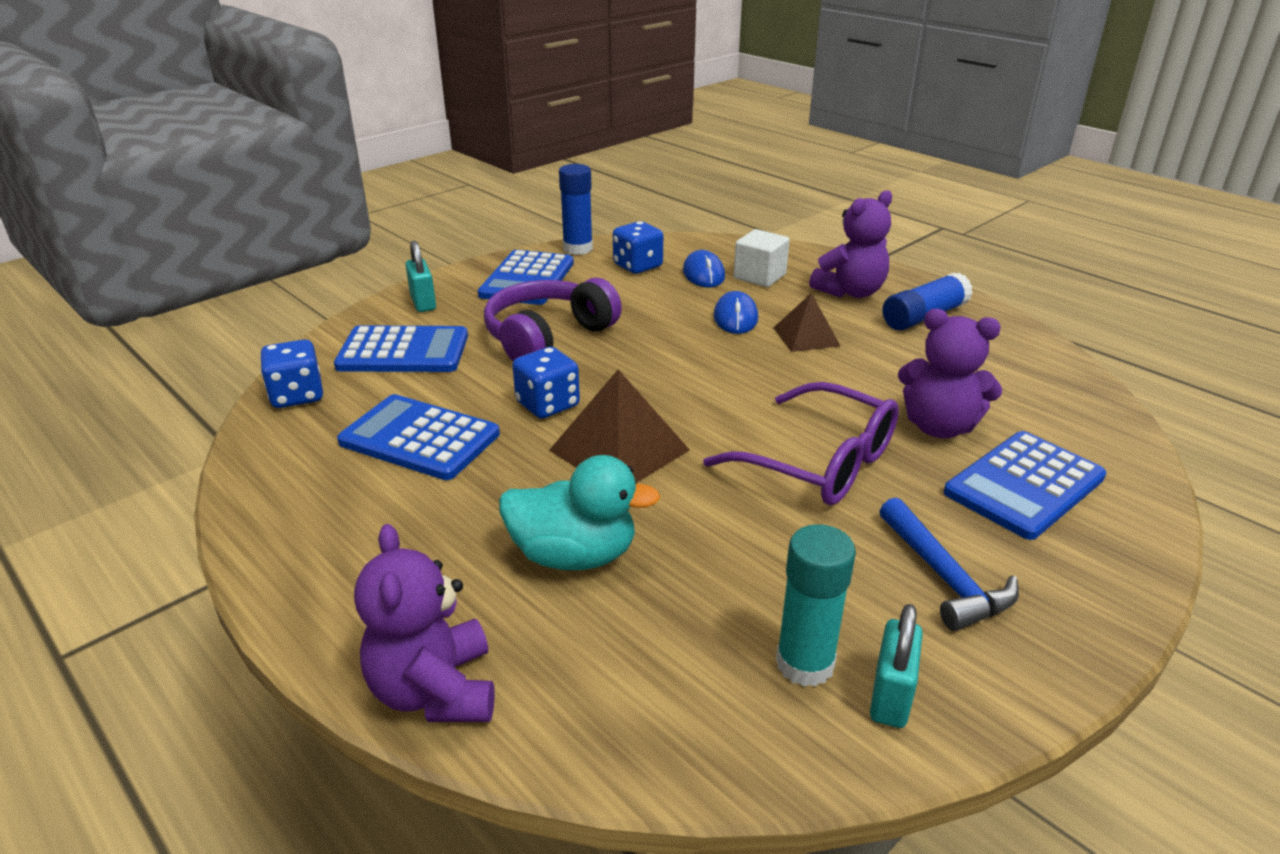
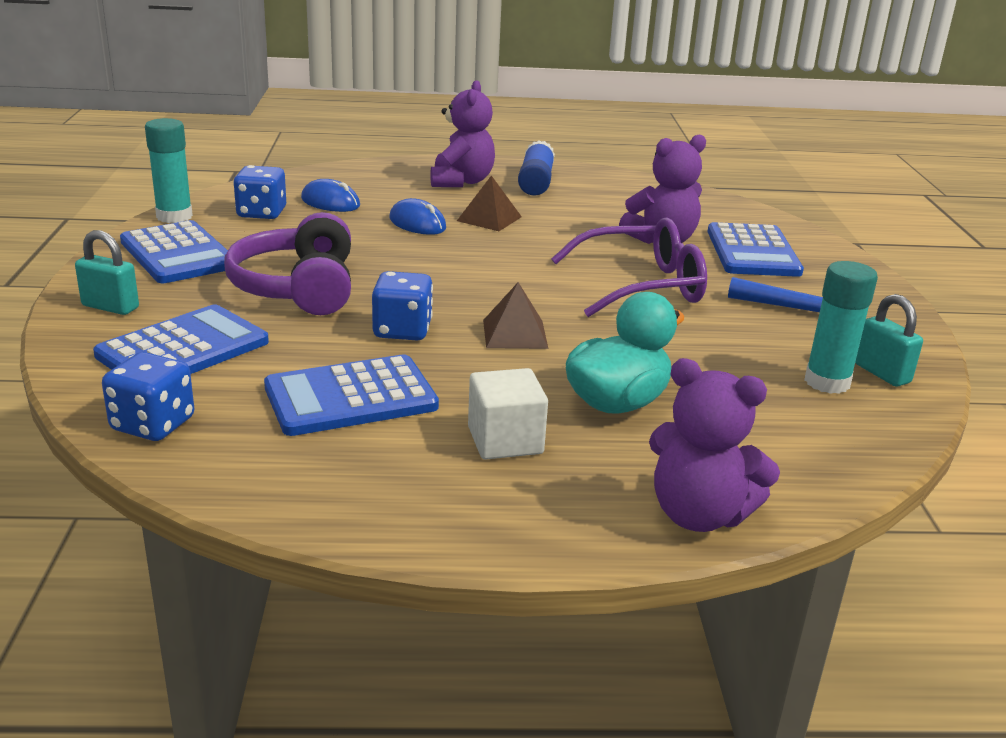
camera: 50 degrees left, 5 degrees down
(578, 248) = (174, 216): blue glue stick -> turquoise glue stick
(619, 450) = (515, 334): brown pyramid -> brown pyramid, size x0.63
(759, 276) = (377, 191): white cube -> white cube (505, 440)

